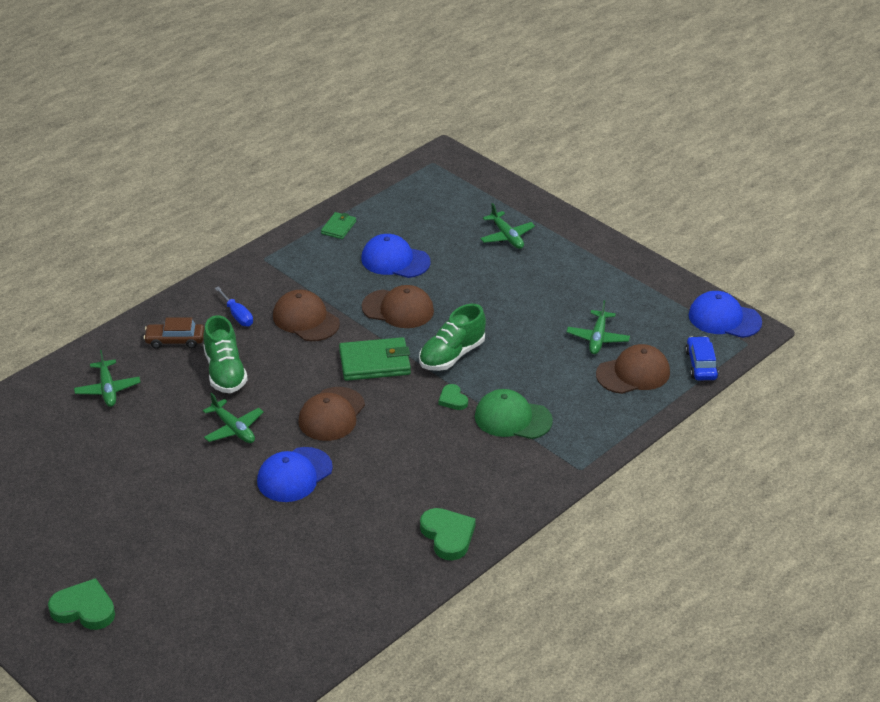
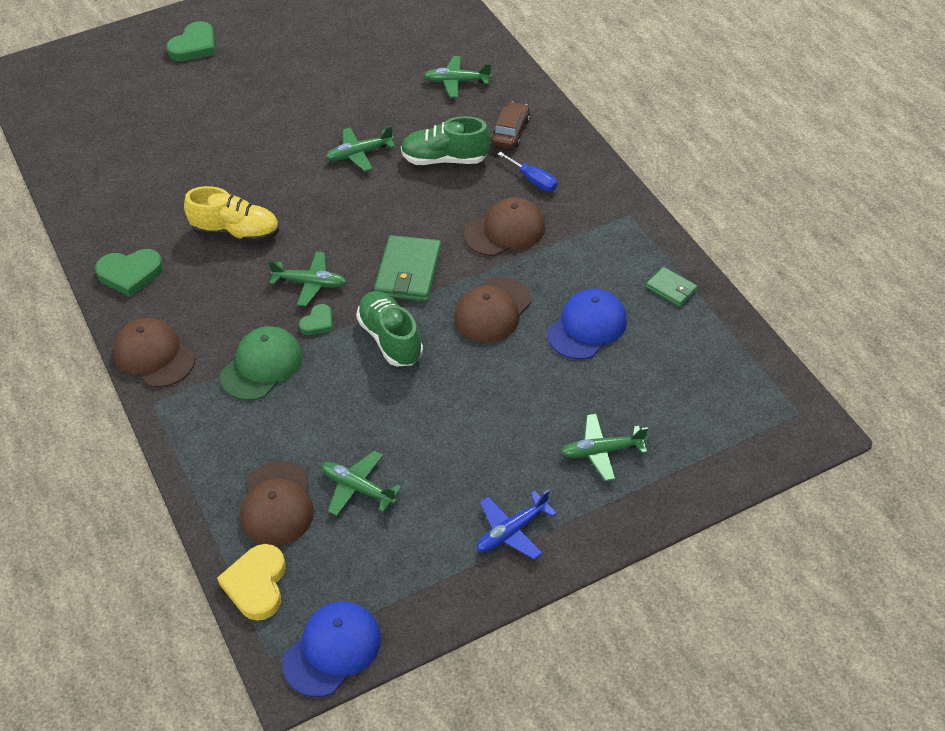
camera: 110 degrees right, 10 degrees up
(237, 315) = (533, 180): blue screwdriver -> blue screwdriver turned 120 degrees counterclockwise
(294, 475) = (273, 184): blue cap -> none
(331, 414) = (344, 224): brown cap -> brown cap (154, 355)
(368, 481) = (236, 232): none -> yellow shoe
(411, 415) = (311, 283): none -> green plane
(453, 399) = (318, 323): green heart -> green heart turned 135 degrees clockwise
(592, 263) = (512, 531): none -> blue plane
(701, 365) = (256, 584): blue car -> yellow heart

